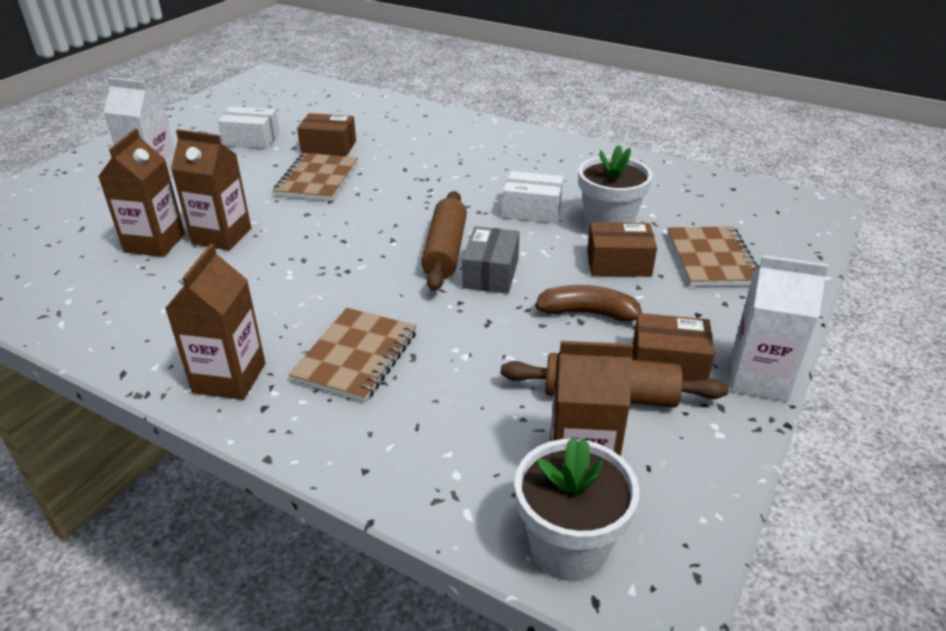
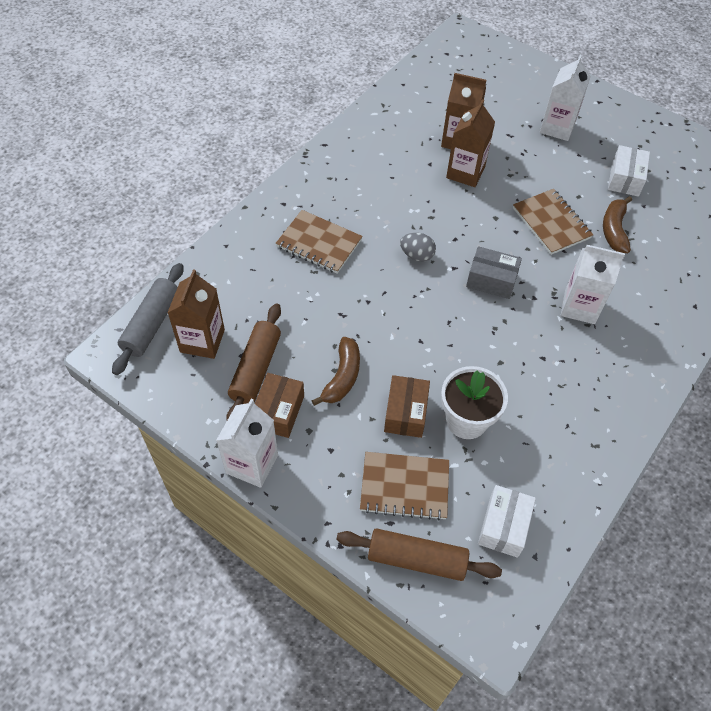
camera: 95 degrees right, 20 degrees up
(229, 378) = (311, 188): brown carton -> none
(317, 180) = (551, 223): brown notebook -> brown notebook turned 45 degrees clockwise
(328, 147) = (614, 230): brown box -> brown banana
(374, 267) = (416, 255): none -> grey egg
(438, 165) = (579, 307): none -> white carton
(445, 251) = (435, 299): brown rolling pin -> brown rolling pin (417, 559)
(491, 273) = (401, 324): grey box -> grey box (491, 280)
(532, 210) = (495, 367): white box -> white box (503, 526)
(568, 547) = (152, 324): white flower pot -> grey rolling pin

